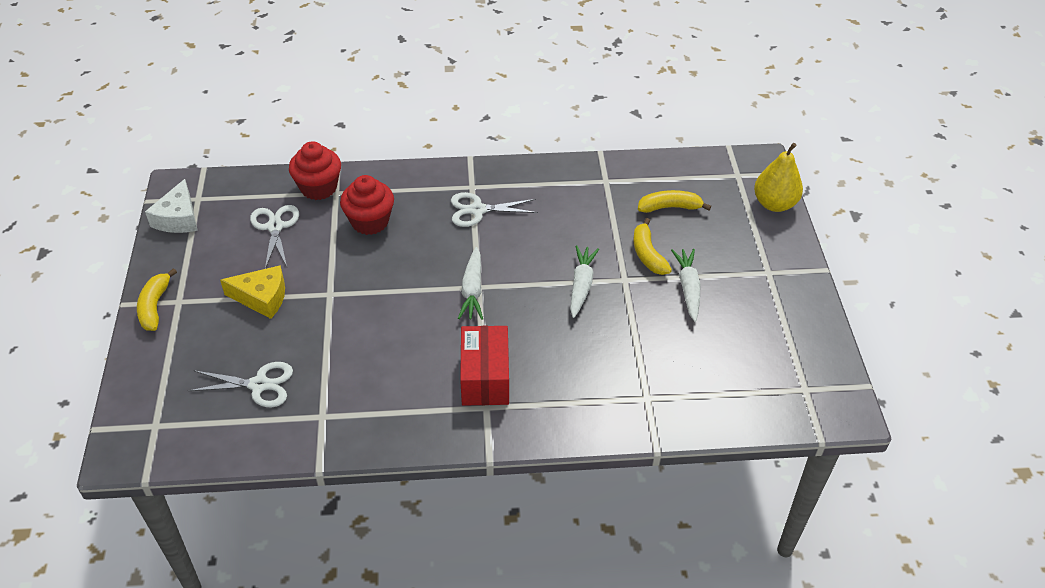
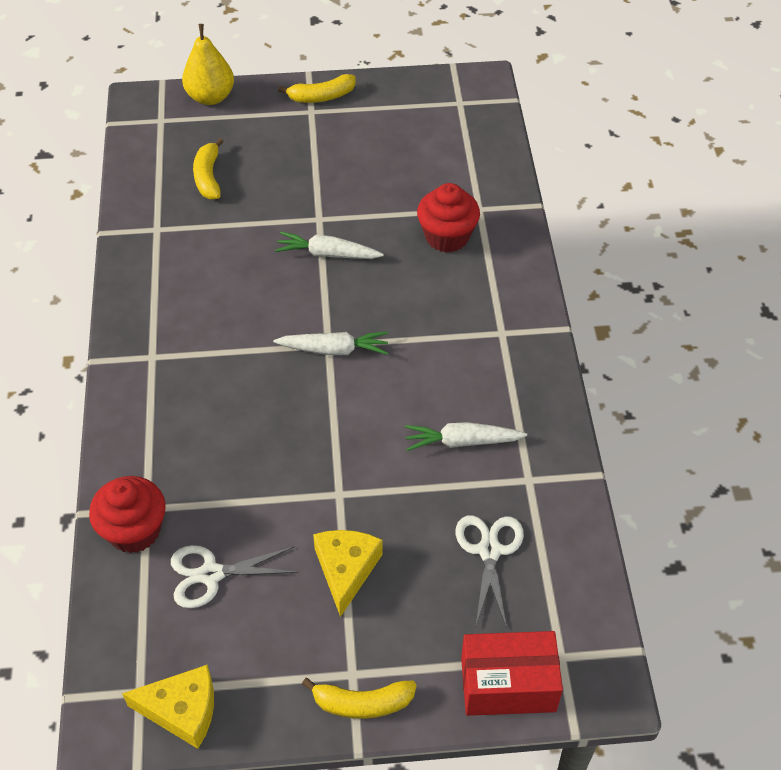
camera: 90 degrees left, 5 degrees up
(178, 218) = (182, 710): white cheese -> yellow cheese
(370, 222) = (209, 462): red cupcake -> red cupcake (447, 237)
(477, 210) = (197, 349): white scissors -> none
(485, 378) = (463, 334): red box -> red box (508, 684)
(647, 254) = (282, 198): yellow banana -> yellow banana (321, 97)
(688, 288) = (332, 170): white carrot -> white carrot (462, 442)

